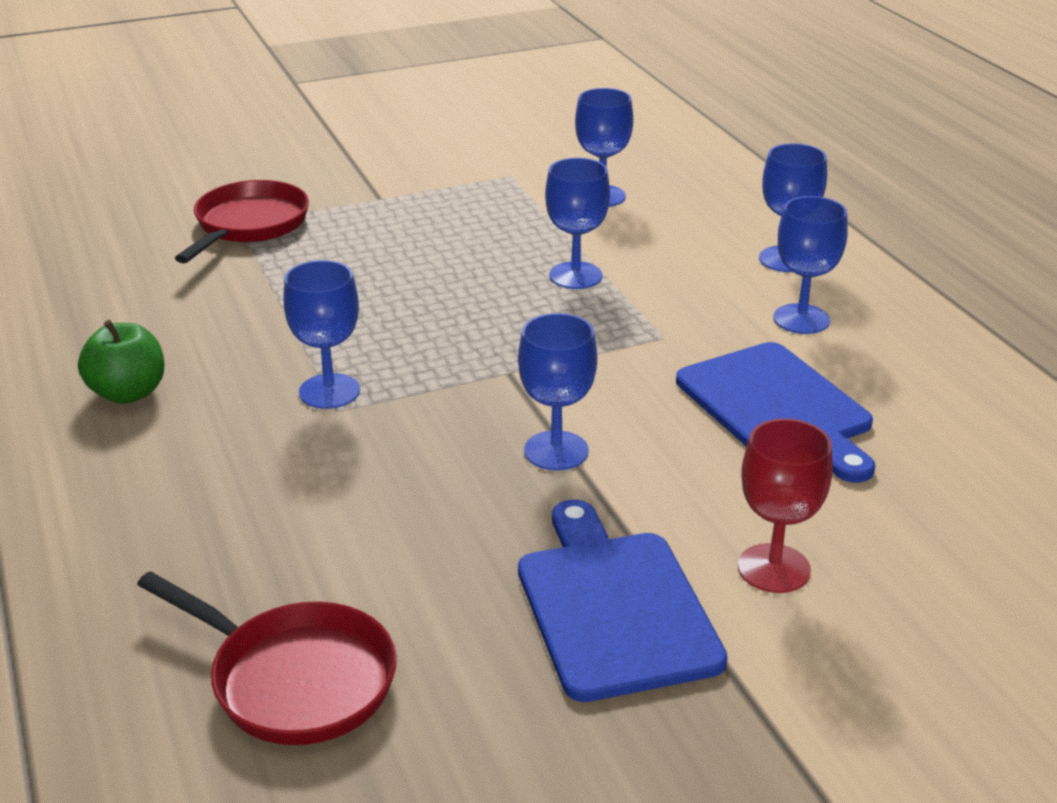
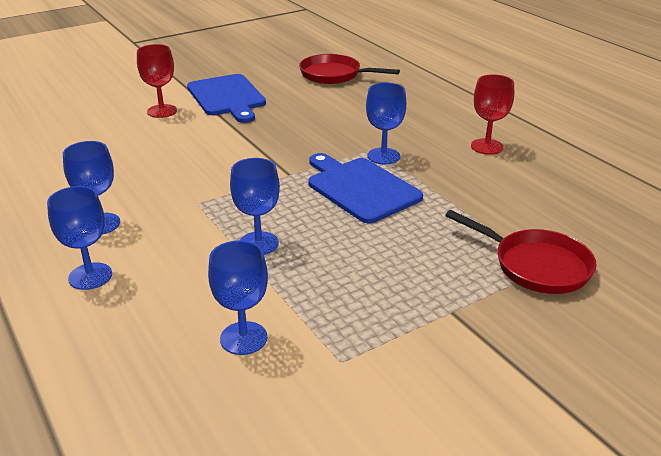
camera: 170 degrees right, 0 degrees up
(128, 393) = (487, 146): green apple -> red goblet
(249, 225) = (536, 265): red pan -> red pan turned 60 degrees counterclockwise
(556, 451) = (256, 141): blue goblet -> none
(777, 408) = (138, 169): blue cutting board -> blue cutting board (360, 188)

